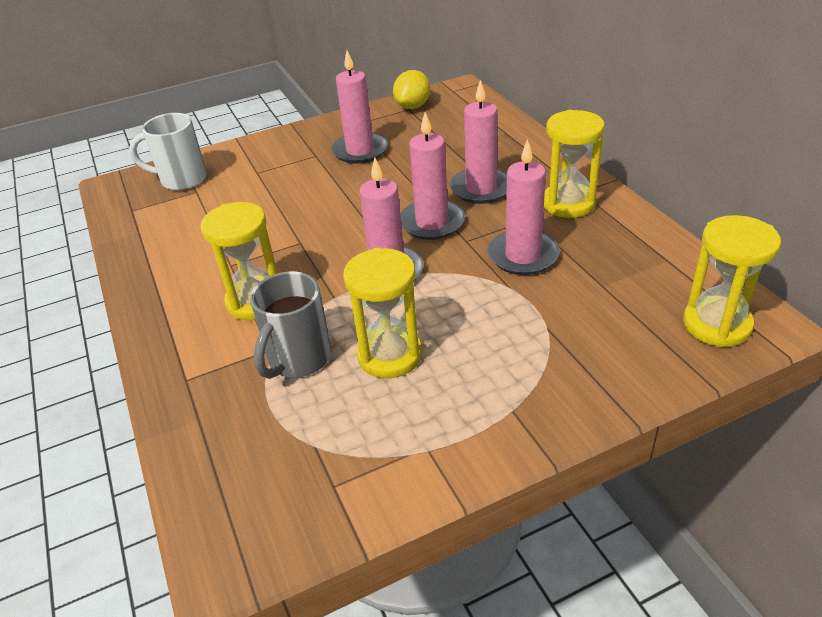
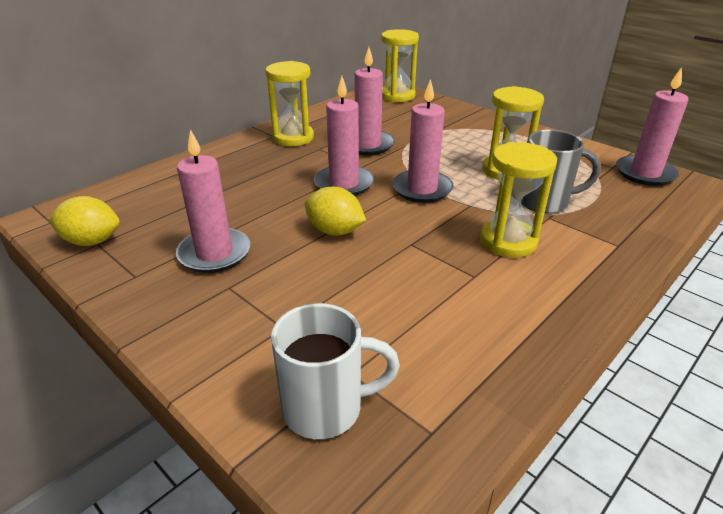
camera: 115 degrees left, 5 degrees down
(182, 180) = (325, 408): white mug -> white mug turned 75 degrees counterclockwise
(349, 205) = (335, 231): none -> yellow lemon
(481, 188) = (281, 171): pink candle -> pink candle (645, 173)

